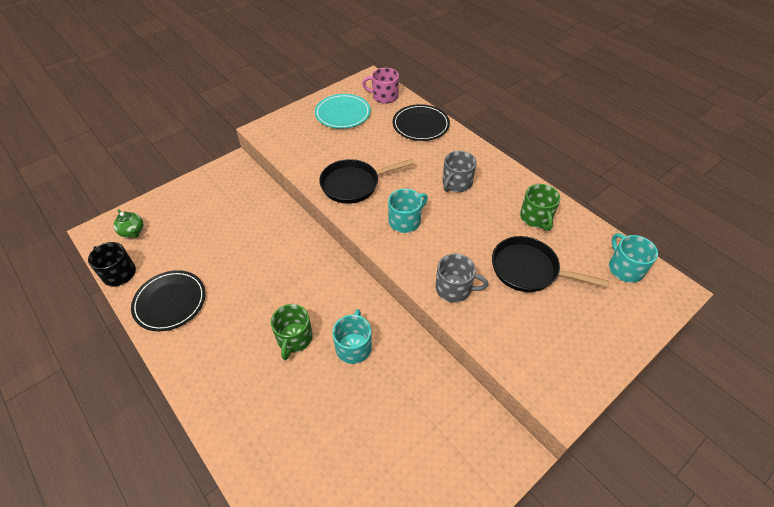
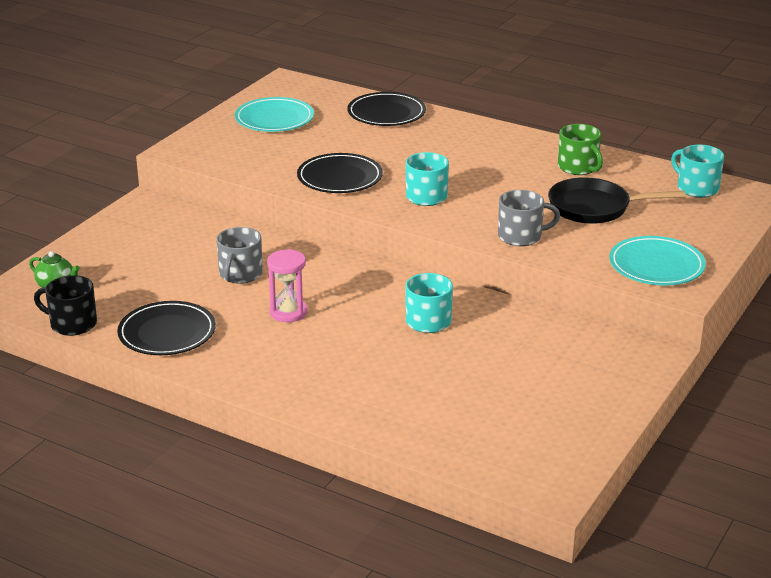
camera: 20 degrees left, 20 degrees down
(261, 305) = (288, 312): none -> pink hourglass
(294, 338) = (351, 329): green mug -> none
(353, 184) = (340, 178): black pan -> black plate
(384, 96) = (318, 94): pink mug -> none
(456, 183) = (467, 156): grey mug -> grey mug (240, 274)
(551, 361) = (656, 265): none -> turquoise plate

